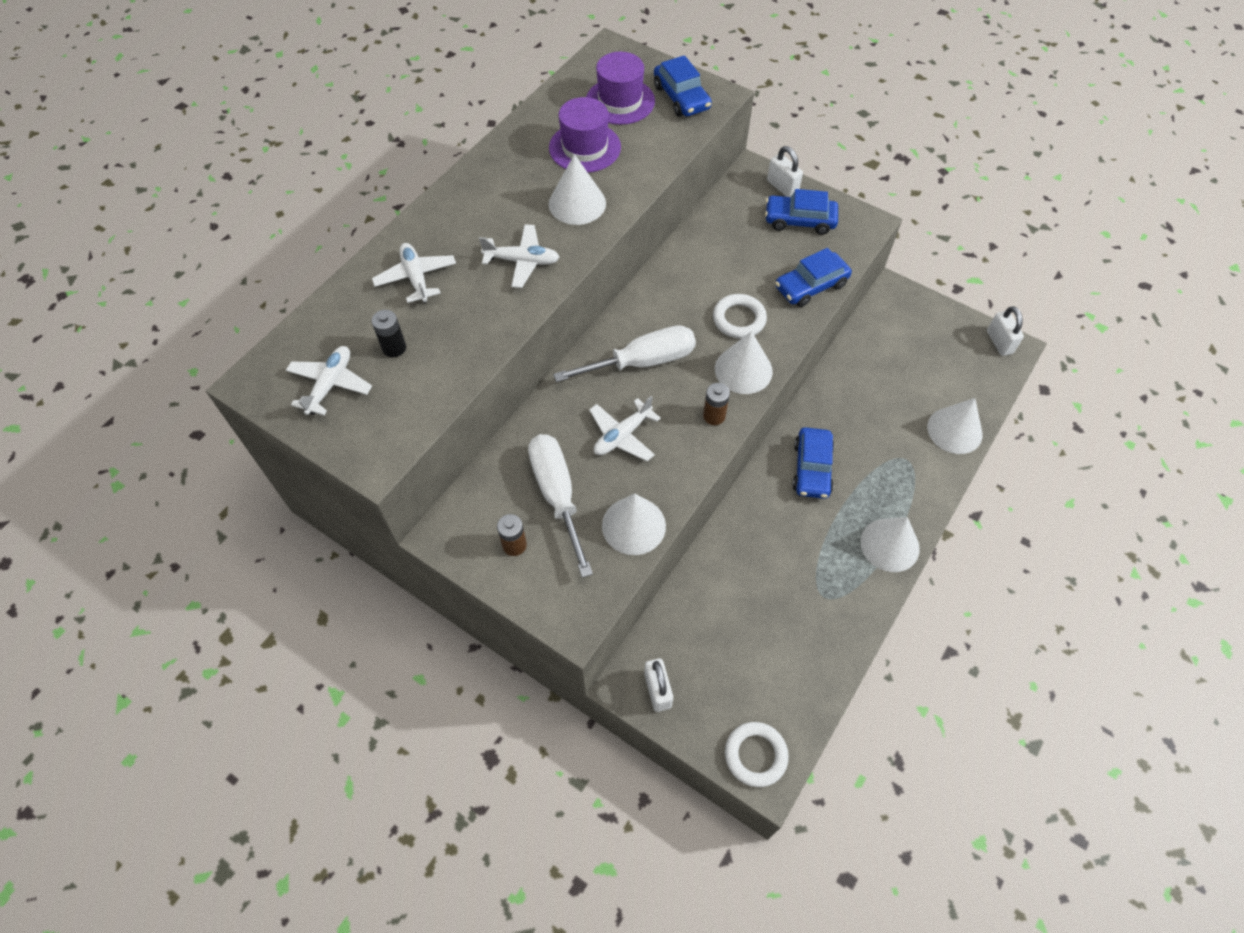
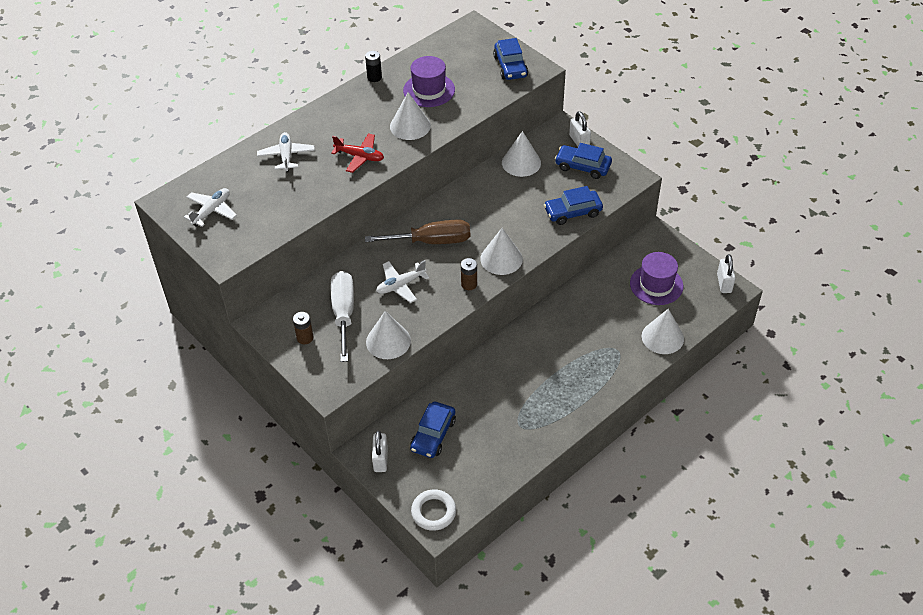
camera: 15 degrees right, 10 degrees down
(394, 348) = (258, 196): black battery -> black battery (374, 77)
(522, 261) = (359, 157): white plane -> red plane
(620, 101) = (465, 62): purple hat -> purple hat (656, 285)
(642, 362) = (432, 241): white screwdriver -> brown screwdriver
(739, 319) = (511, 225): white ring -> none
(812, 468) = (544, 343): blue car -> blue car (433, 435)
(889, 545) = (581, 403): white cone -> white cone (521, 162)

